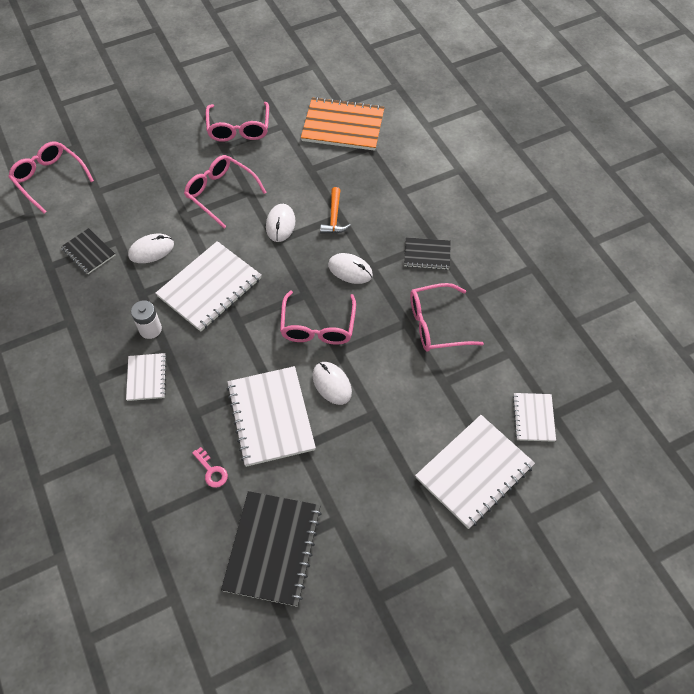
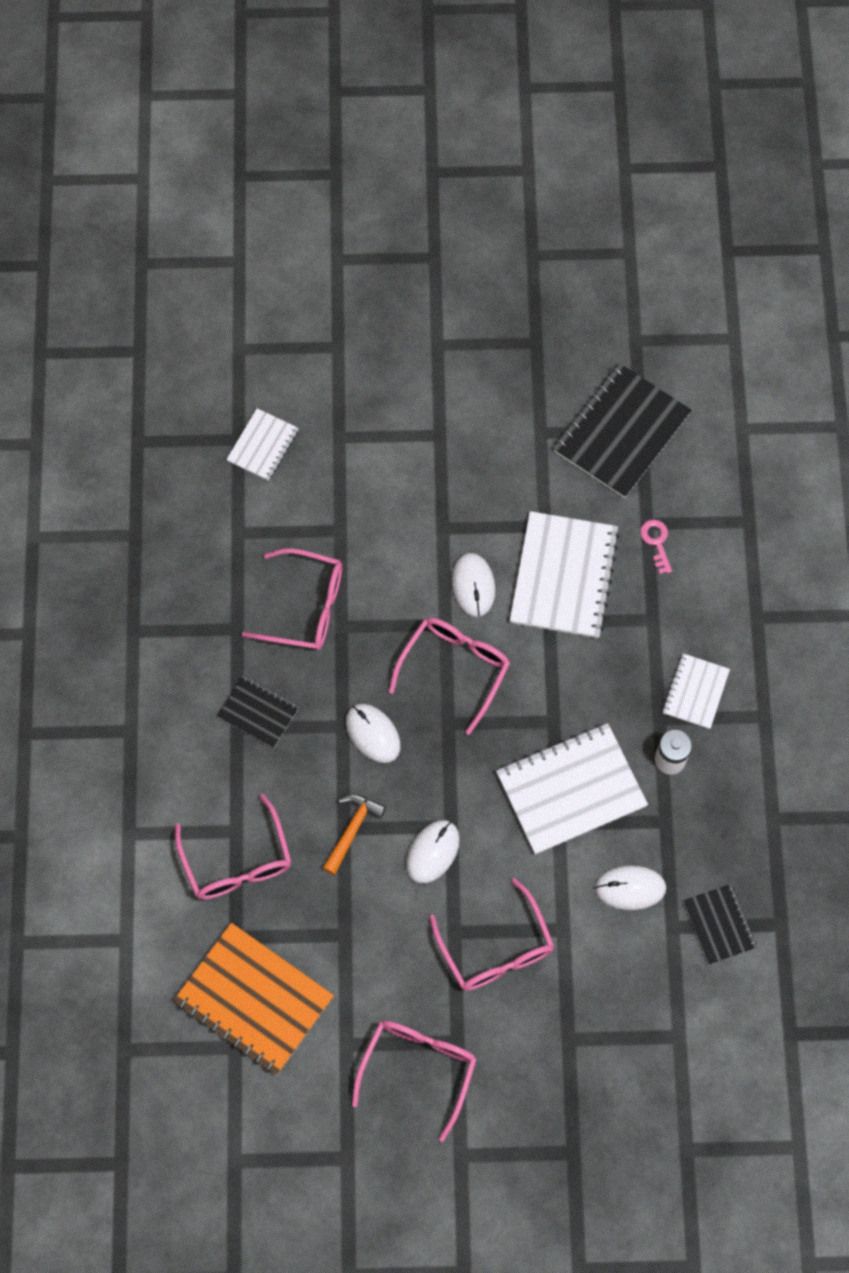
camera: 155 degrees left, 10 degrees up
(49, 179) = (745, 1096): pink glasses -> pink glasses (237, 861)
(474, 472) = (366, 417): white notebook -> none

